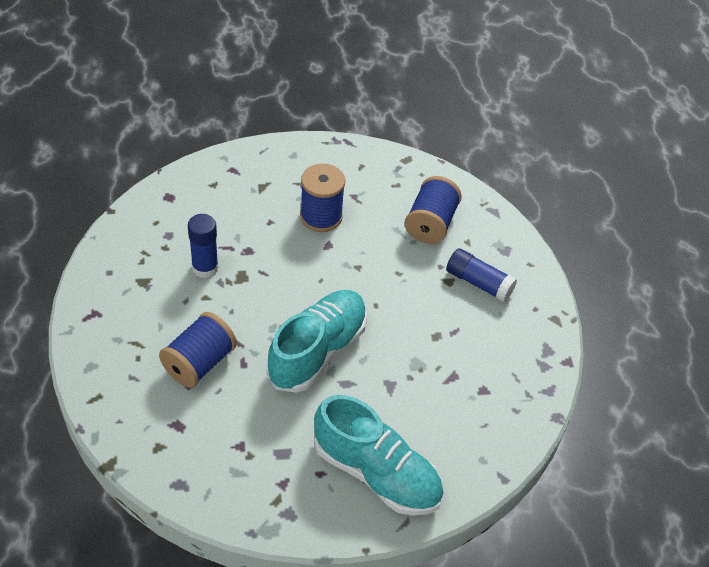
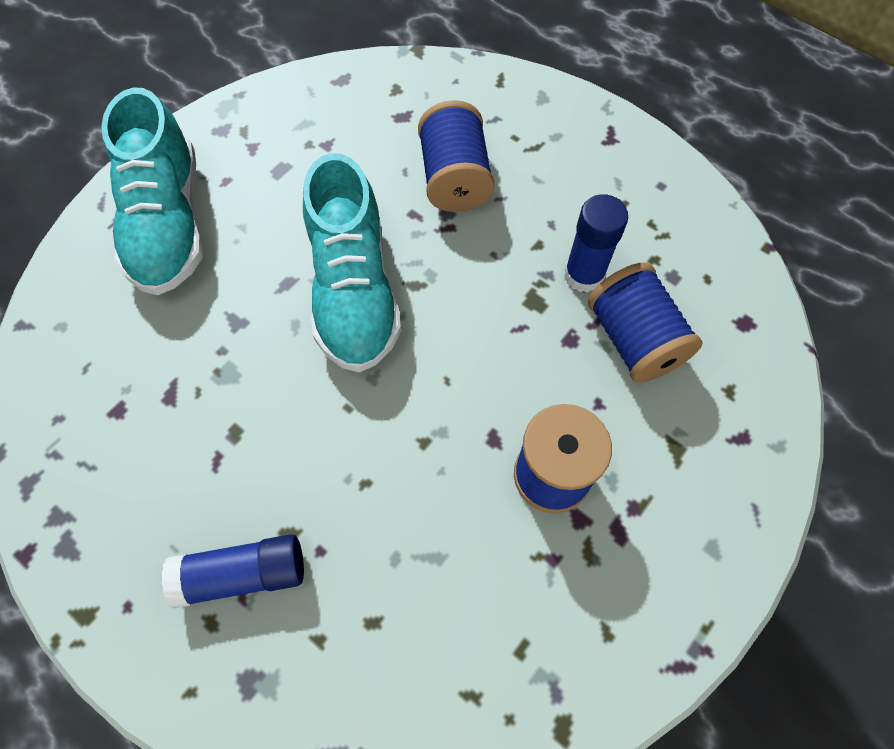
camera: 140 degrees right, 15 degrees up
(376, 473) = (168, 223): turquoise shoe -> turquoise shoe turned 90 degrees counterclockwise
(430, 223) = (400, 620): blue spool -> blue spool (634, 339)

